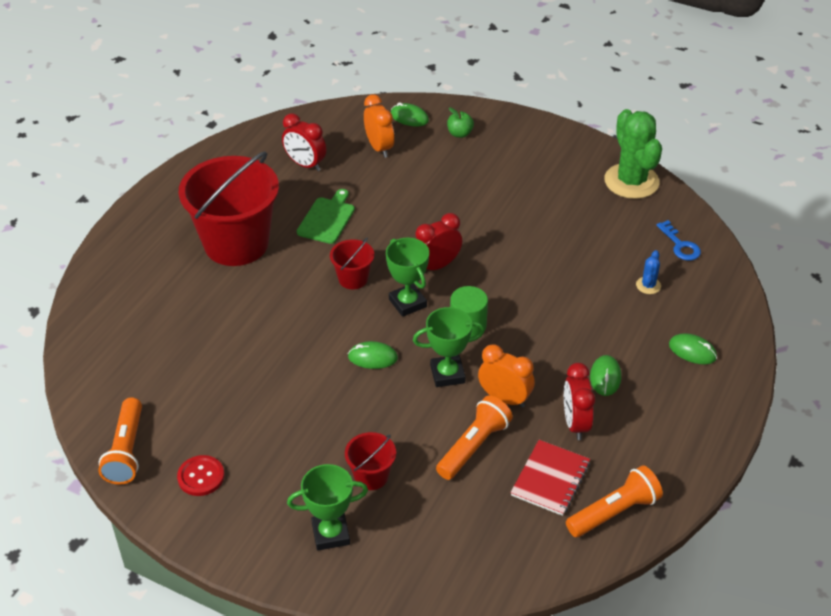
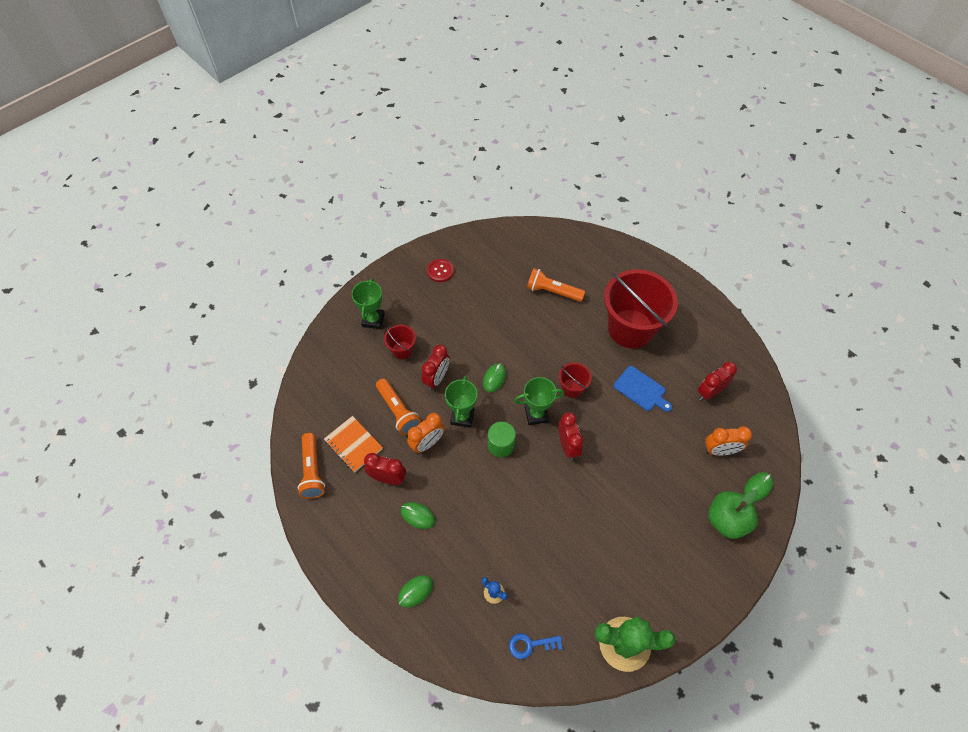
camera: 110 degrees right, 15 degrees up
(126, 451) = (473, 242): orange flashlight -> orange flashlight (552, 291)
(327, 219) = (641, 389): green cutting board -> blue cutting board
(401, 419) = (437, 378): none -> red clock
(459, 134) = (726, 520): green apple -> green apple, size x1.91
(550, 479) = (353, 445): red notebook -> orange notebook

